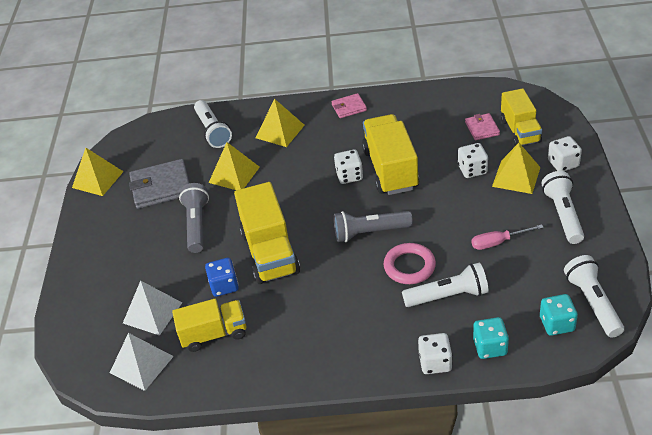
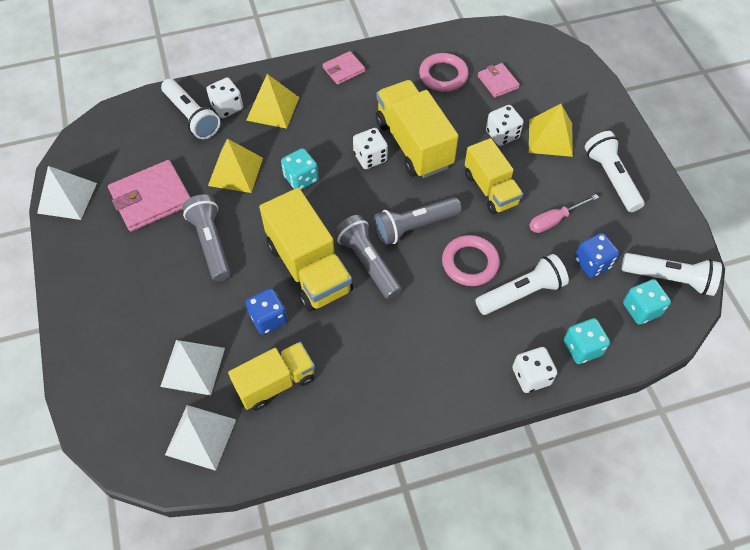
camera: 20 degrees left, 15 degrees up
(97, 179) = (67, 198): yellow pyramid -> white pyramid
(161, 187) = (151, 198): grey wallet -> pink wallet
(285, 185) = (301, 178): none -> turquoise dice
(320, 255) = (368, 263): none -> grey flashlight
(434, 119) = (443, 75): none -> pink ring
(520, 131) = (538, 81): yellow truck -> yellow truck (490, 189)
(522, 281) = (592, 263): none -> blue dice
(563, 163) = (594, 116): white dice -> white dice (227, 107)
(592, 303) = (669, 279): white flashlight -> white flashlight turned 135 degrees clockwise

